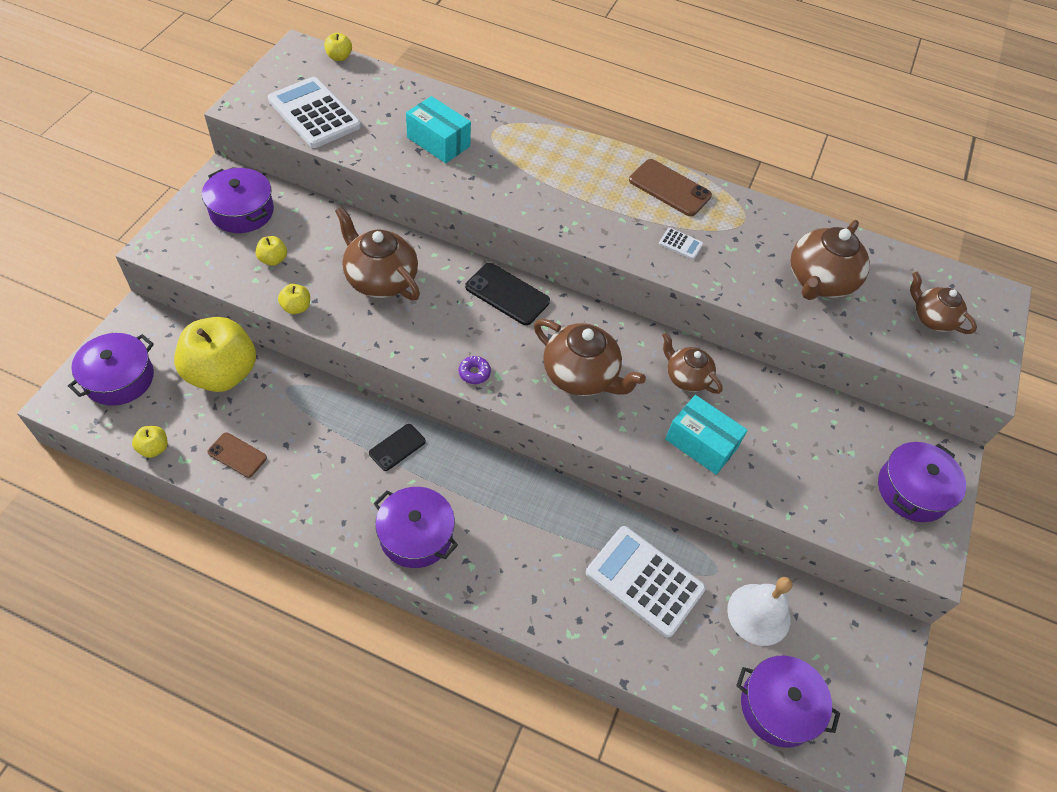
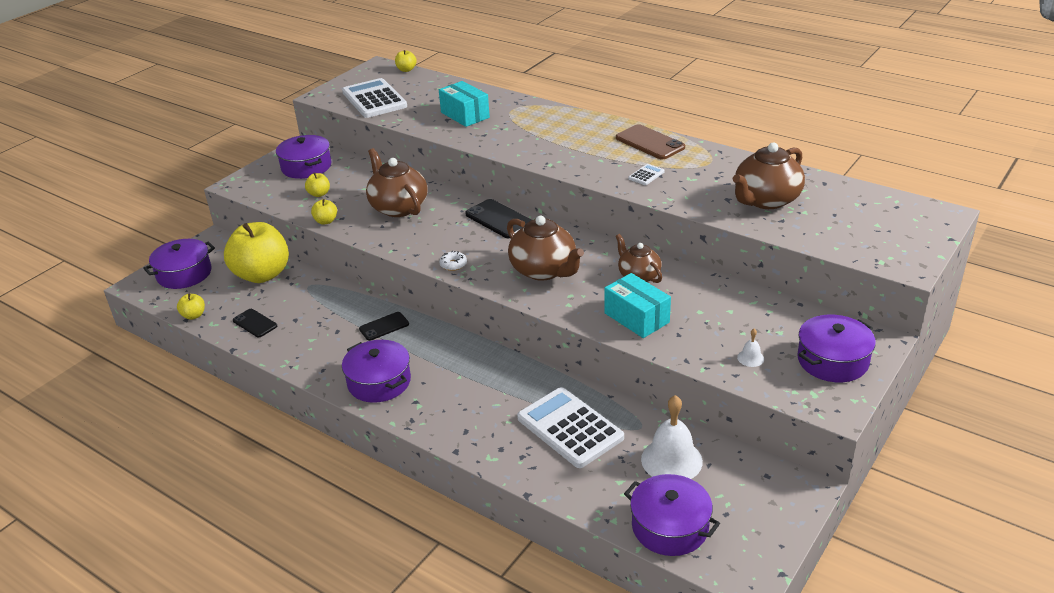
camera: 20 degrees right, 20 degrees down
(237, 455) = (255, 323): brown phone -> black phone
(474, 373) = (453, 264): purple donut -> white donut
(680, 244) = (646, 175): white calculator -> white calculator turned 90 degrees counterclockwise
(832, 494) = (750, 358): none -> white bell
(932, 318) = (867, 226): brown teapot -> none

